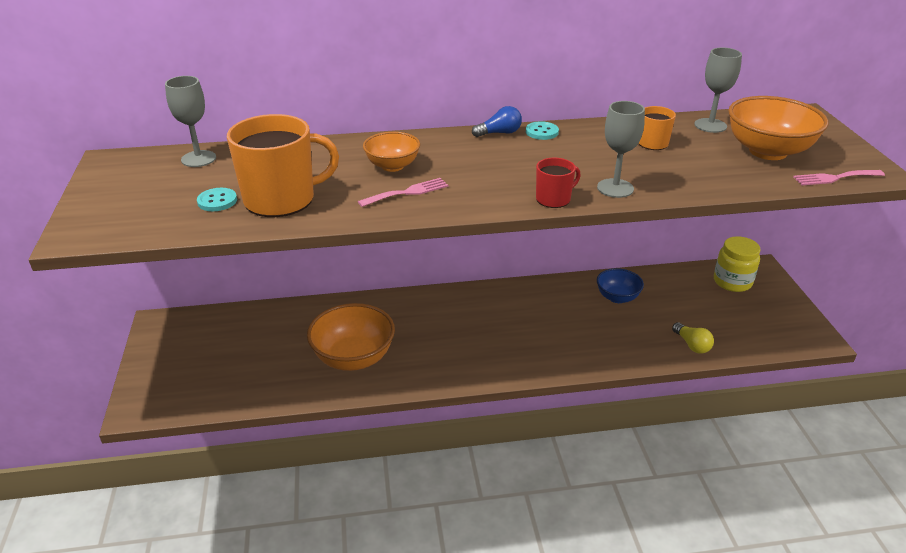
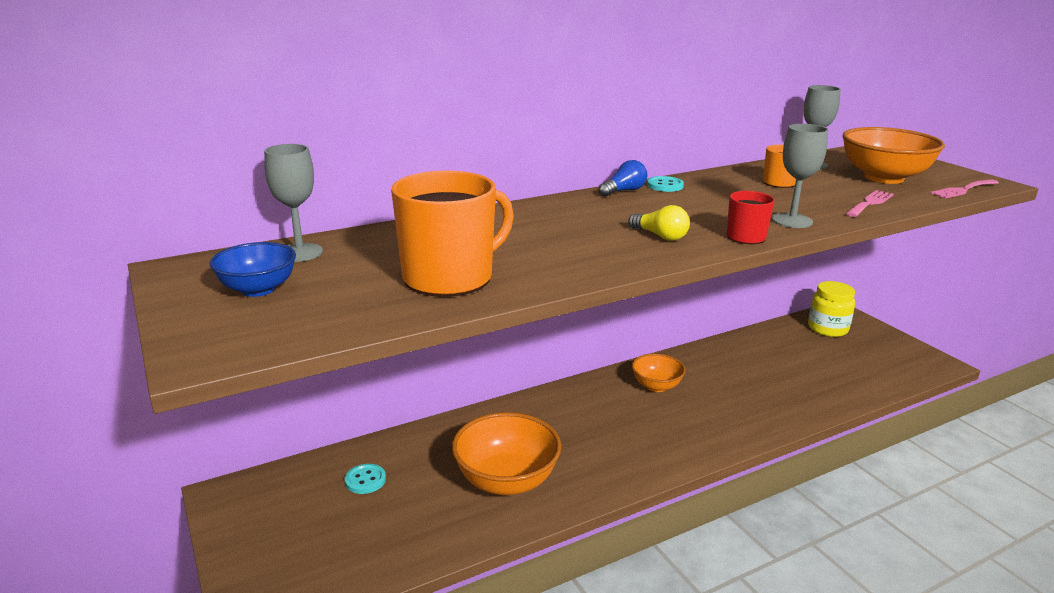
camera: 20 degrees left, 10 degrees down
(217, 201) = (369, 290): turquoise button -> turquoise button (365, 480)
(392, 166) = (545, 231): orange bowl -> orange bowl (656, 386)
(407, 192) = (589, 251): pink fork -> pink fork (870, 203)
(617, 297) = (737, 362): blue bowl -> blue bowl (258, 289)
(692, 345) = (840, 392): yellow light bulb -> yellow light bulb (660, 236)

